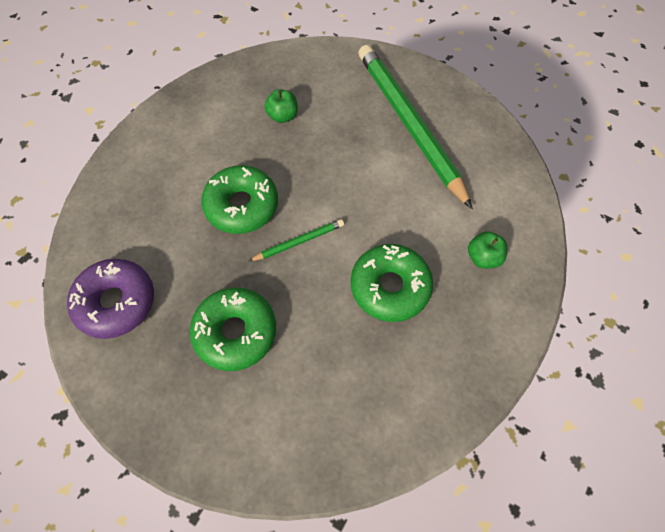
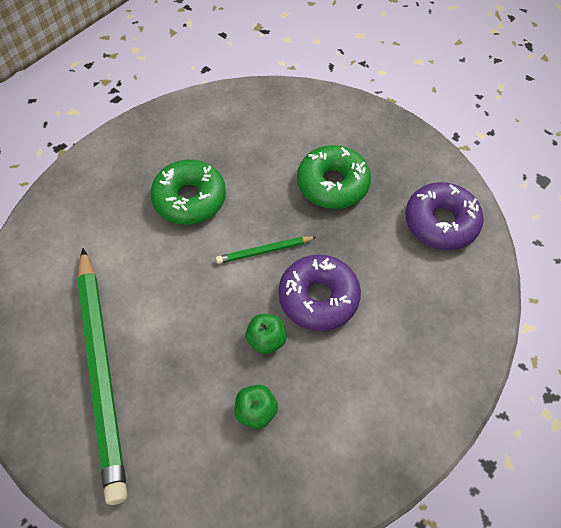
camera: 170 degrees left, 5 degrees down
(242, 205) = (318, 298): green donut -> purple donut
(483, 257) = (94, 210): green apple -> green apple (266, 340)

